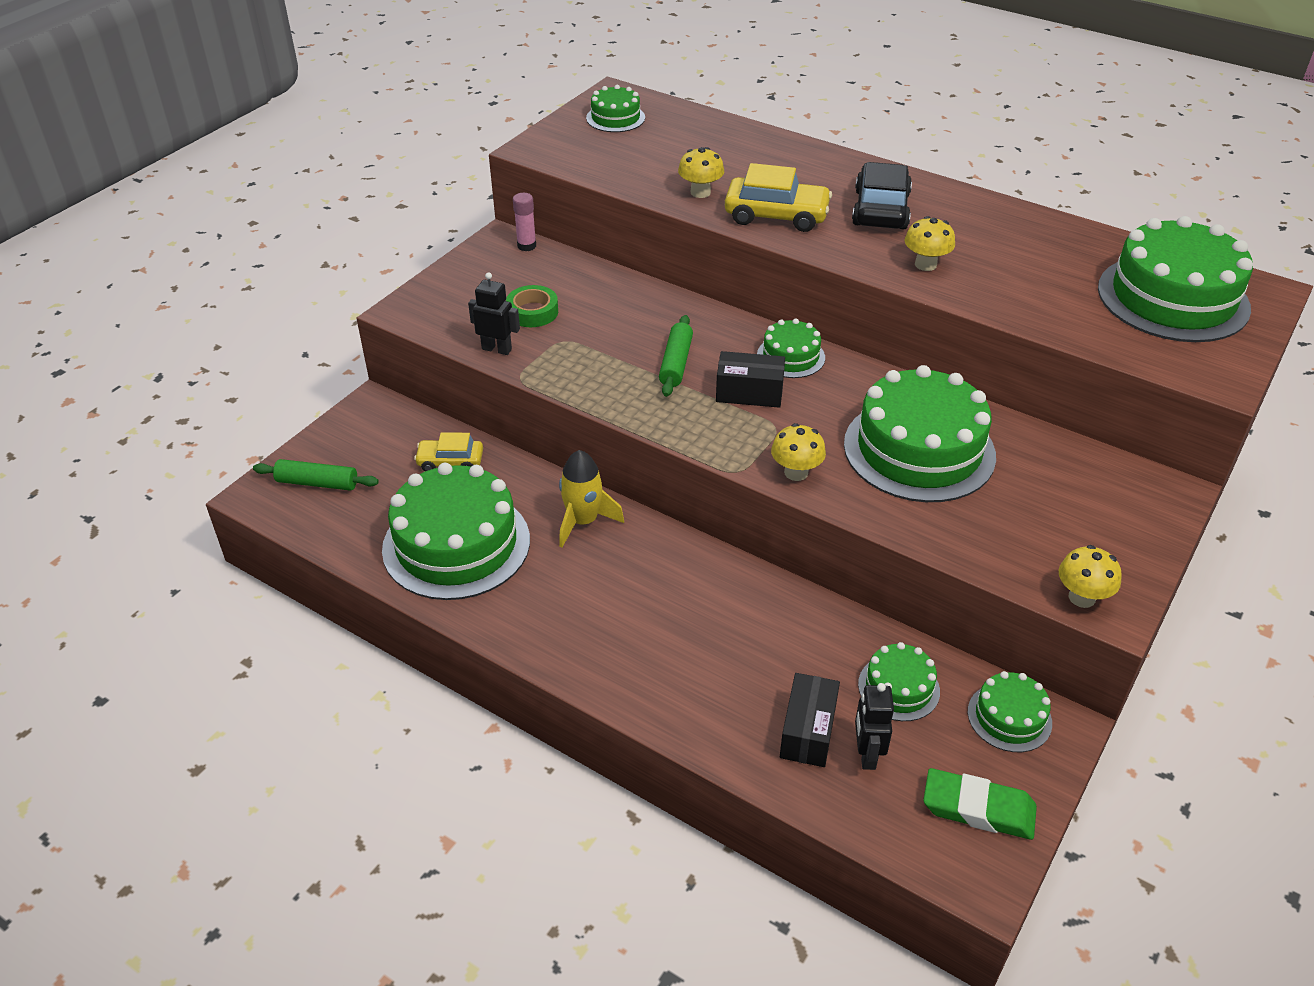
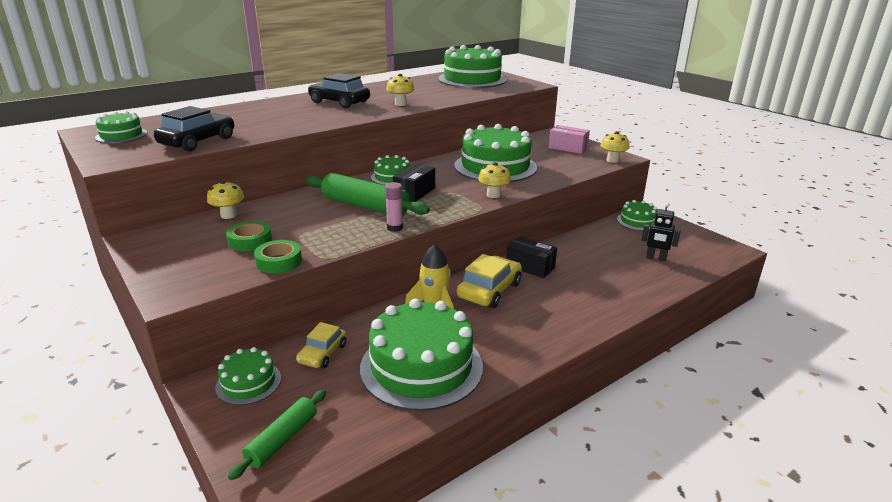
camera: 70 degrees left, 15 degrees down
(497, 349) = (279, 261): black robot -> green tape
(526, 246) = (162, 230): pink glue stick -> pink glue stick (394, 228)
(630, 170) = (198, 141): none -> black car
(676, 363) = (365, 206): green rolling pin -> green rolling pin, size x1.65
(700, 192) = (258, 130): yellow mushroom -> yellow mushroom (228, 215)
(776, 215) = (311, 120): yellow car -> yellow car (489, 290)
(808, 731) = (638, 270): black box -> black box (530, 266)
(898, 687) = (613, 240): green cake -> green cake (248, 382)
(978, 808) = (691, 240): green eraser -> none
(1100, 524) = (568, 148): none -> pink box

